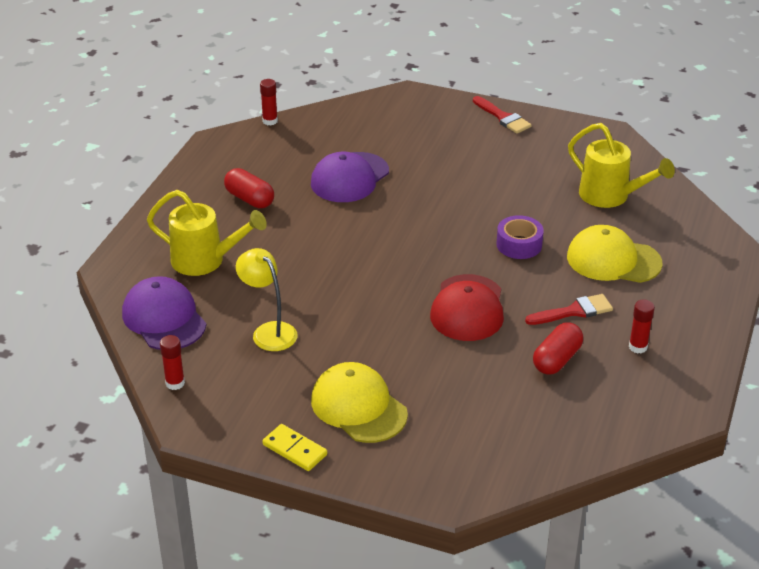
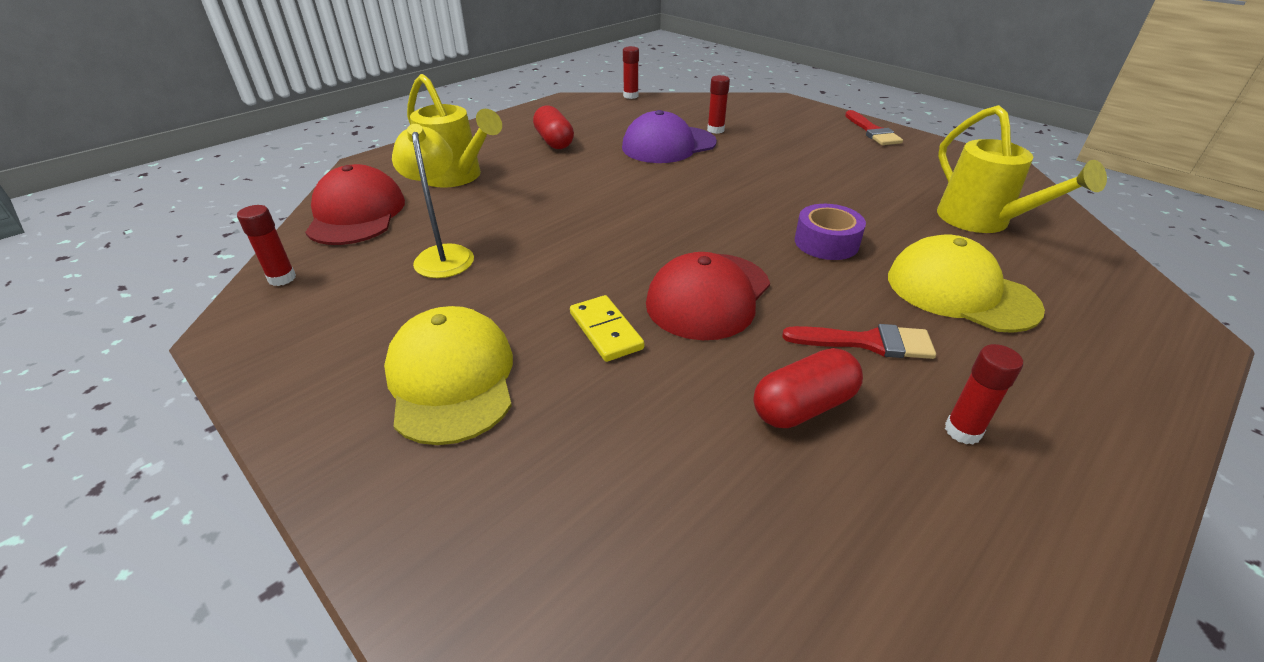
camera: 25 degrees right, 0 degrees up
(164, 318) = (356, 214): purple cap -> red cap
(294, 450) = (305, 411): yellow domino -> yellow domino (605, 331)
(376, 149) = (715, 130): none -> red glue stick

